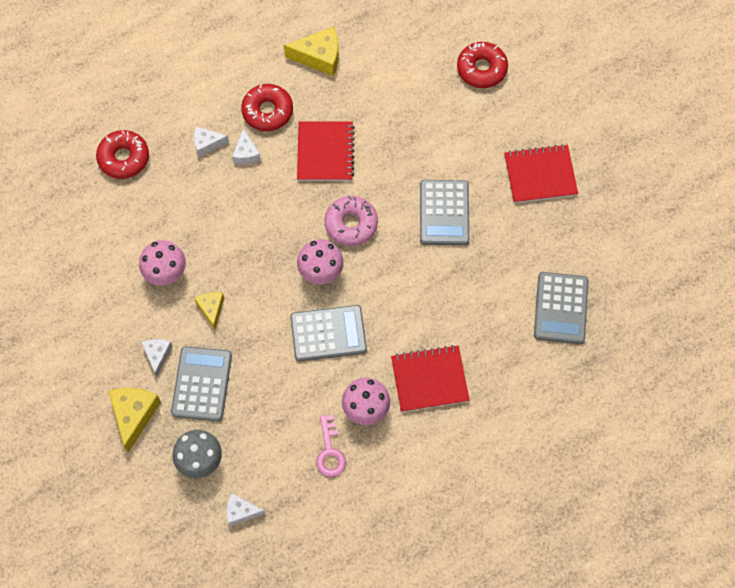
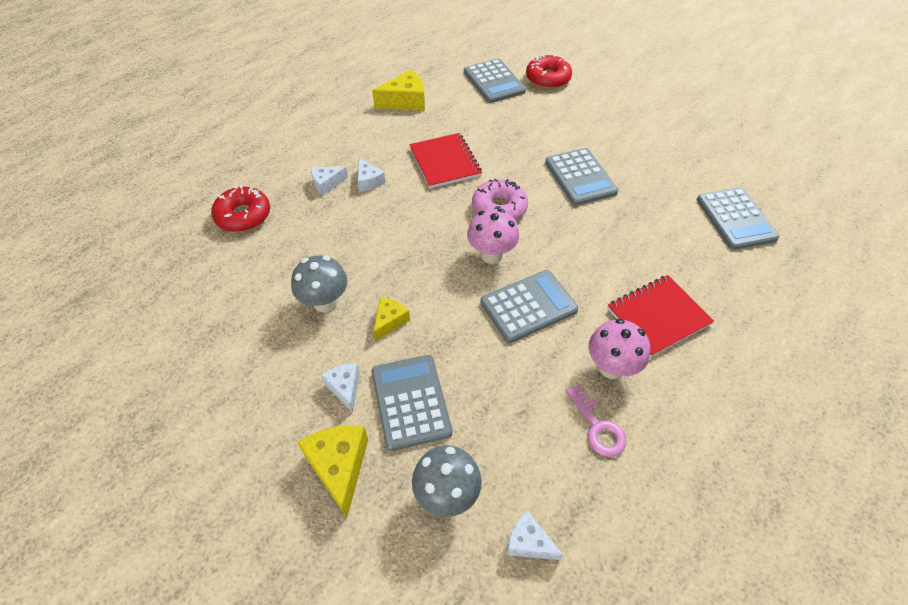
camera: 20 degrees left, 15 degrees down
(166, 274) = (325, 302): pink mushroom -> grey mushroom
(211, 309) = (389, 321): yellow cheese -> yellow cheese turned 60 degrees clockwise
(241, 511) = (528, 542): white cheese -> white cheese turned 45 degrees clockwise
(267, 111) = (376, 147): red donut -> none
(422, 56) = (494, 82): none -> grey calculator
(540, 175) = (644, 131): red notebook -> none

